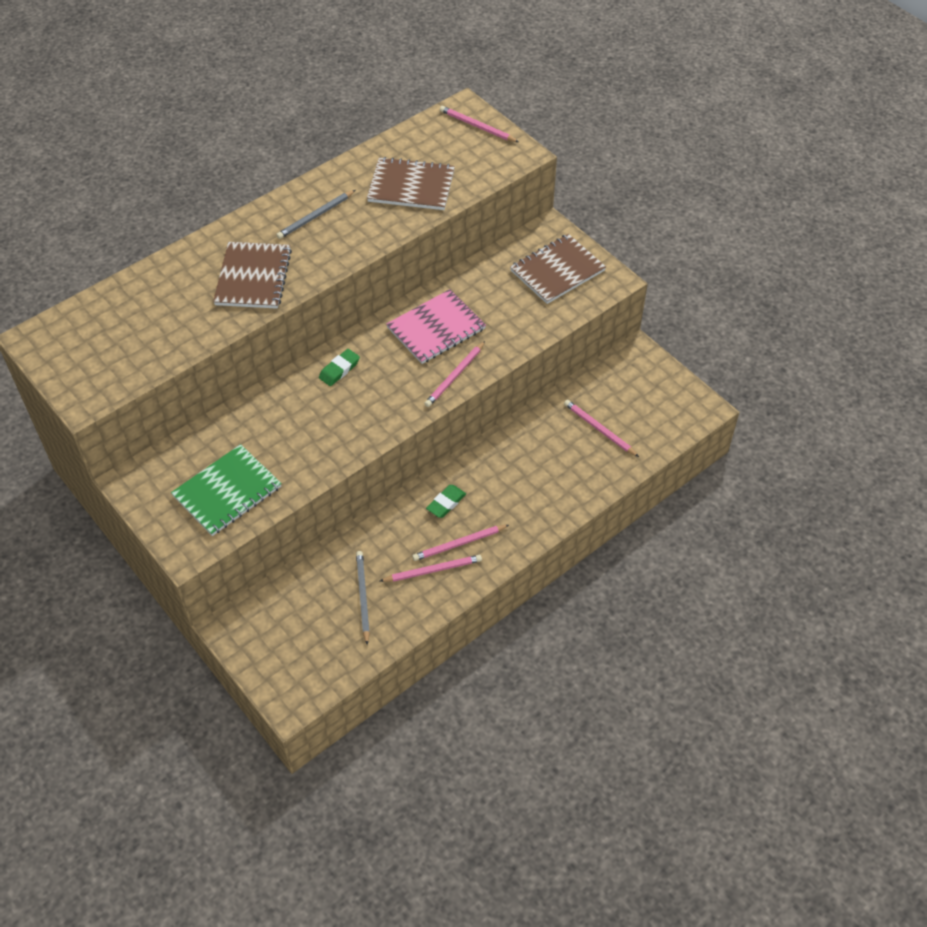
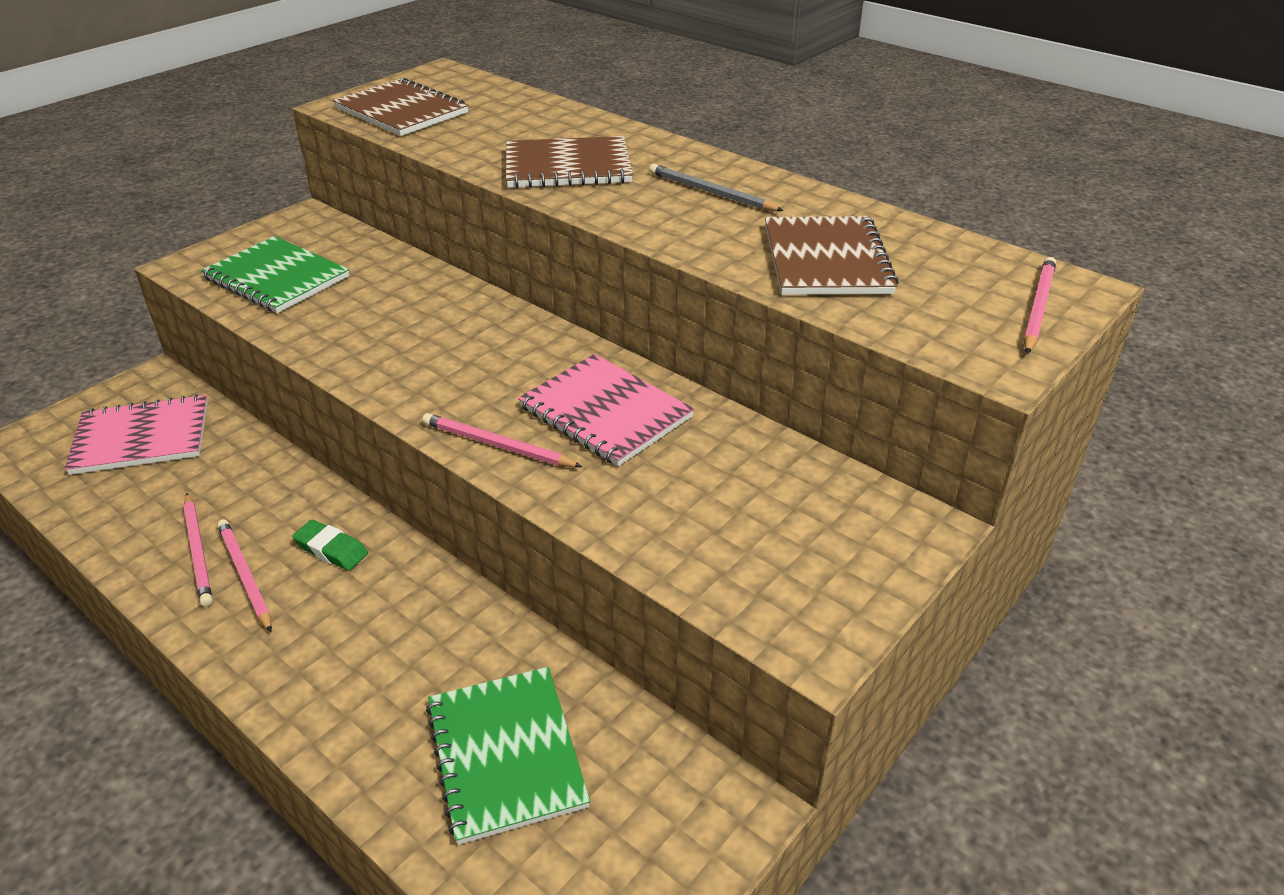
camera: 80 degrees right, 15 degrees down
(305, 621) = (141, 438): none -> pink notebook
(339, 370) = (498, 332): green eraser -> none
(363, 597) = (167, 484): grey pencil -> none
(557, 271) = (807, 550): brown notebook -> brown notebook (401, 111)
(599, 429) = (506, 754): pink pencil -> green notebook

